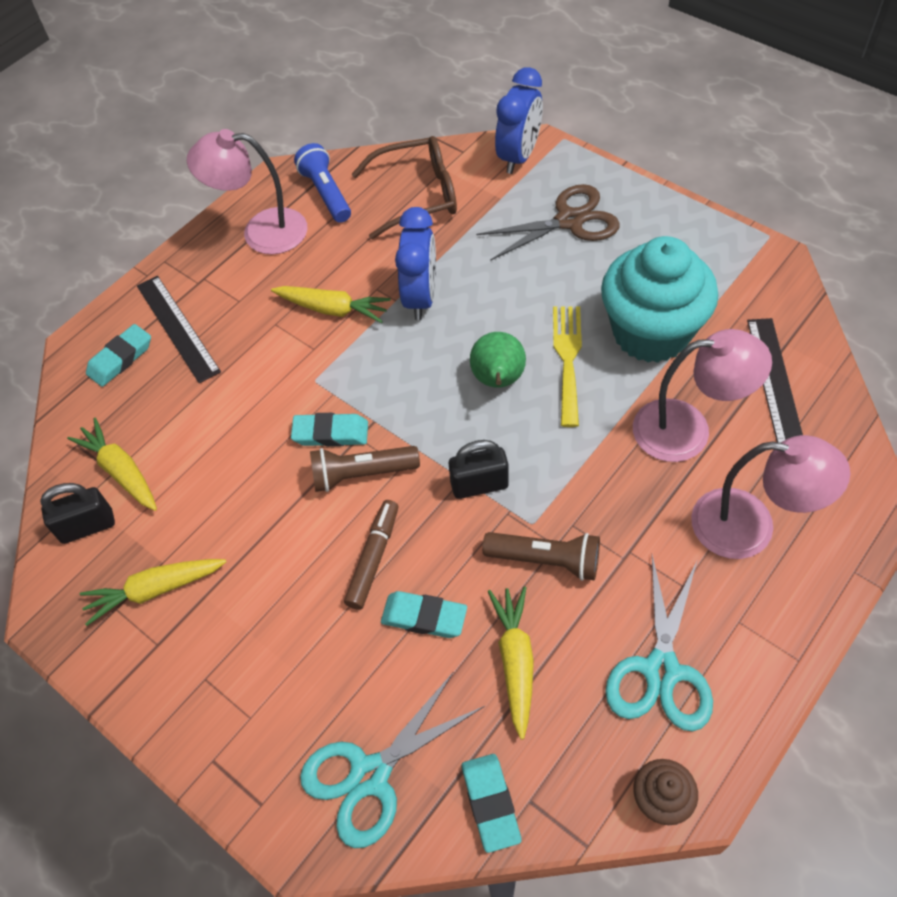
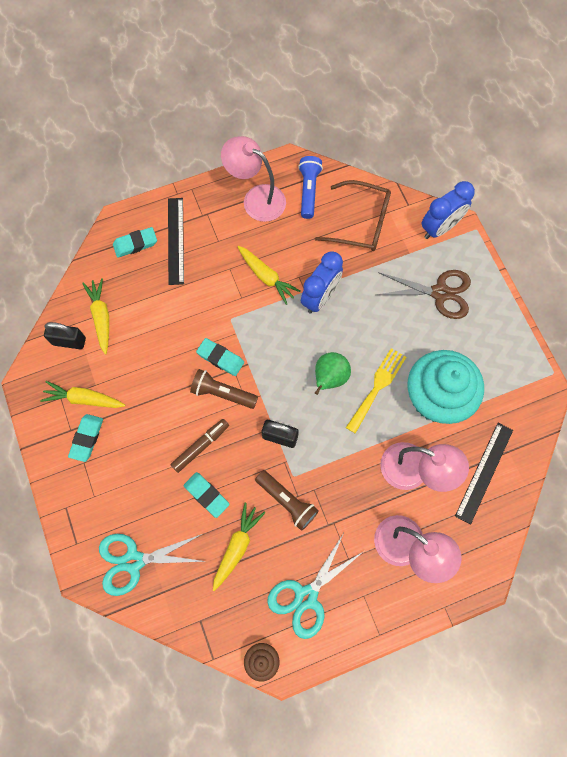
camera: 25 degrees right, 15 degrees up
(490, 803) = (181, 610): turquoise eraser -> turquoise eraser (87, 438)

